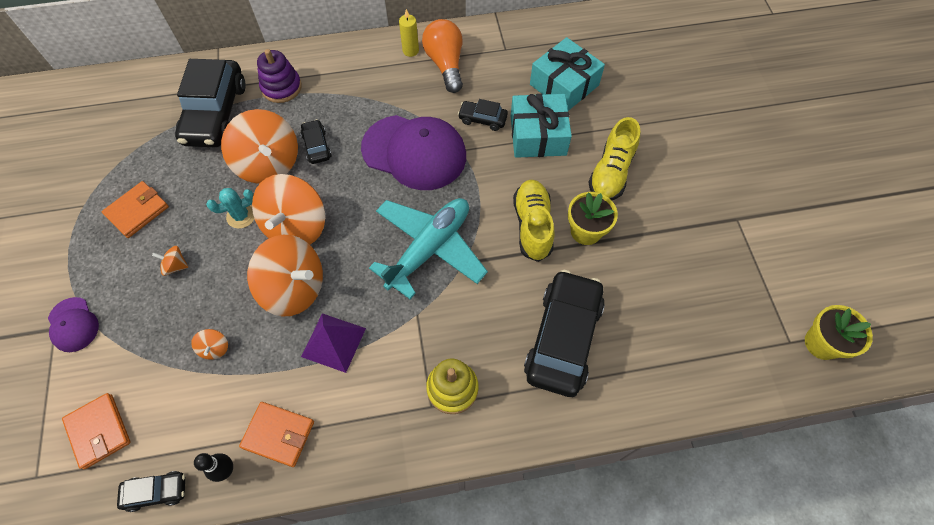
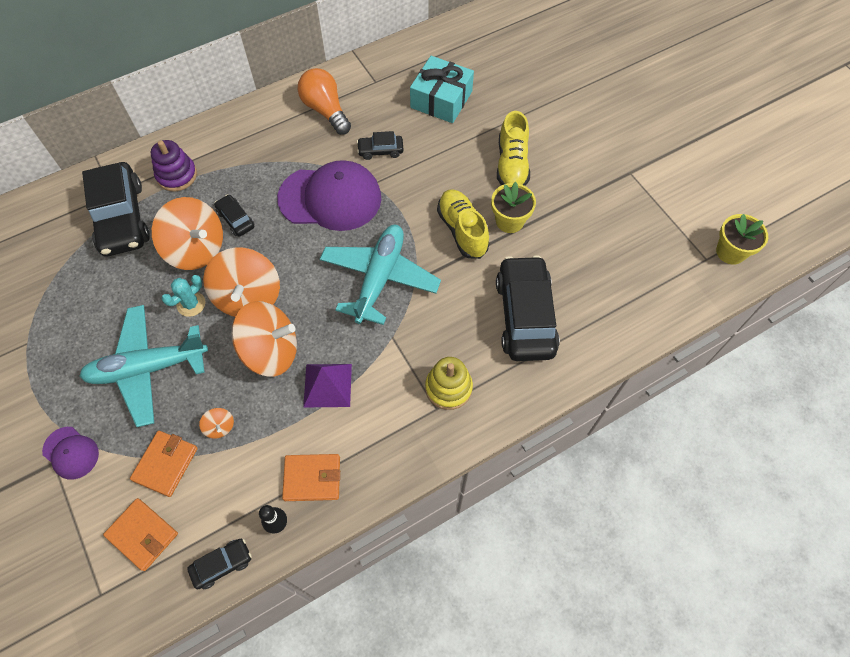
camera: 20 degrees left, 0 degrees up
(137, 211) = (85, 331): orange wallet -> orange wallet (166, 464)
(175, 266) = (148, 368): orange spinning top -> turquoise plane
(410, 51) = (287, 107): yellow candle -> none
(538, 135) = (436, 151): turquoise gift -> none

